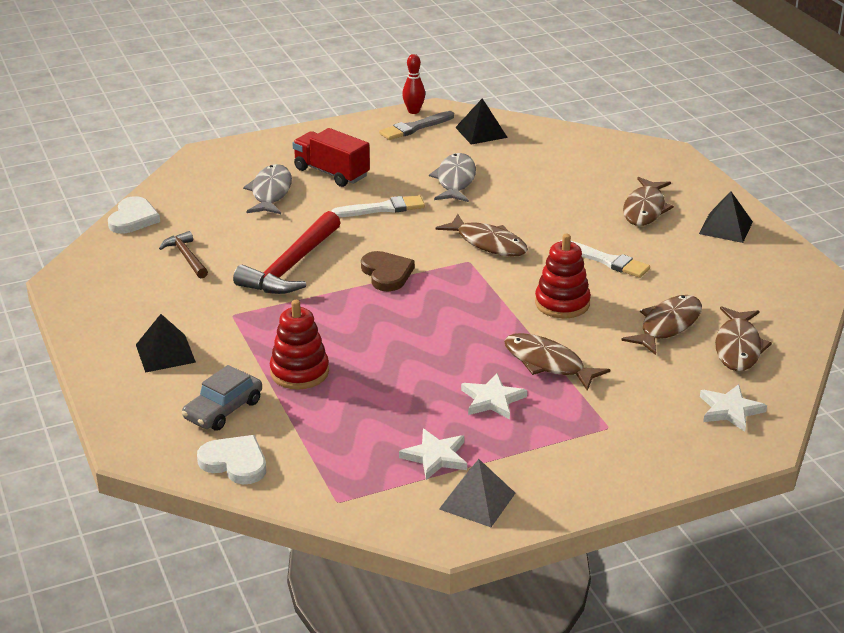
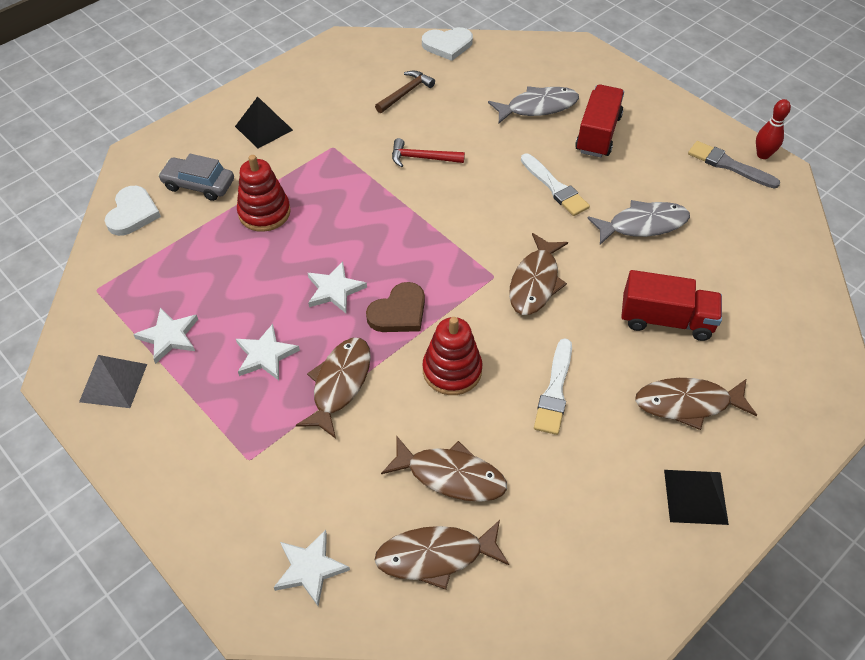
camera: 70 degrees right, 20 degrees up
(291, 266) = (422, 158): red hammer -> red hammer, size x0.54
(387, 274) = (441, 223): brown heart -> brown heart (399, 312)
(433, 347) = (334, 290): none -> white star
(481, 132) = (759, 218): black pyramid -> none
(561, 197) = (666, 320): none -> red truck

